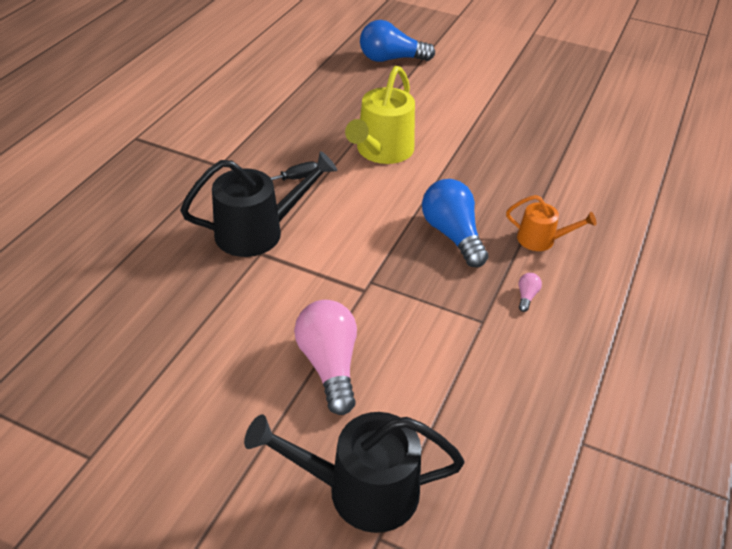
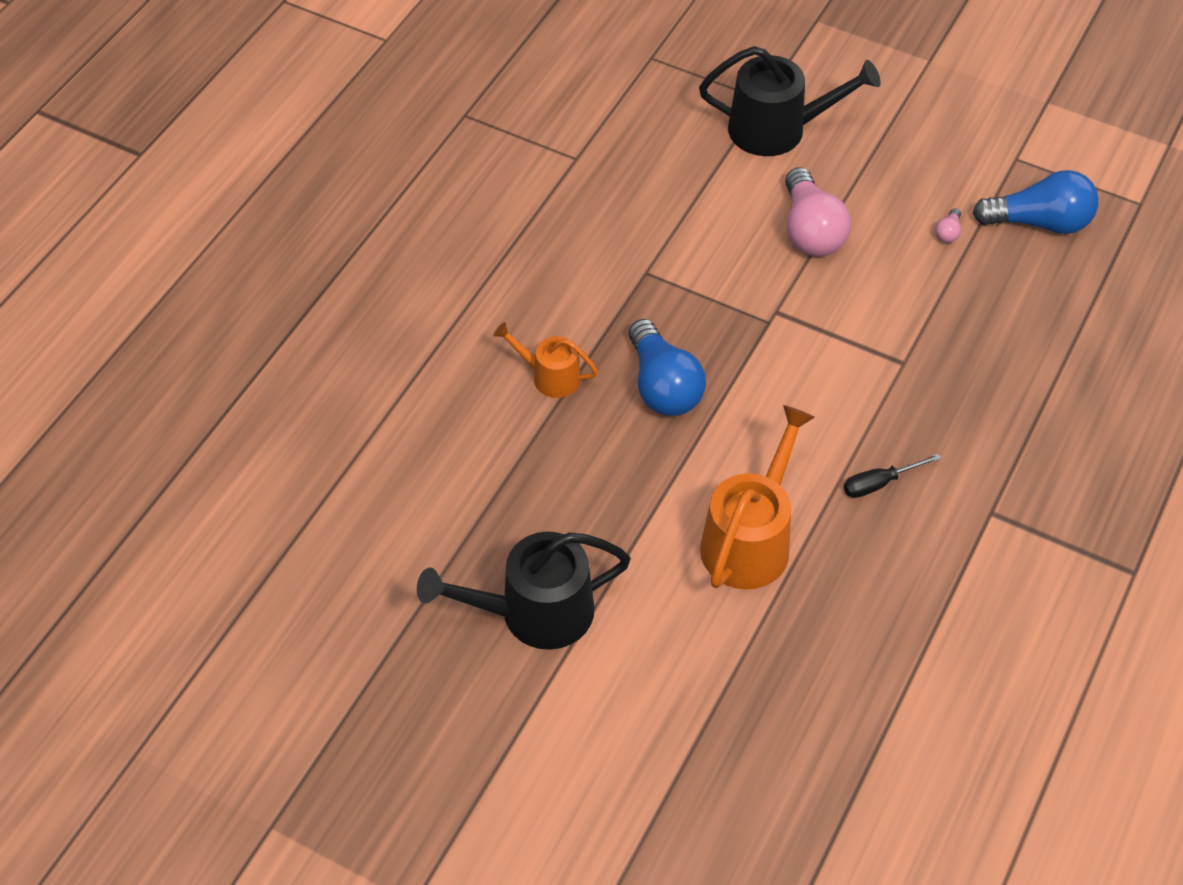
camera: 175 degrees left, 10 degrees up
(258, 232) = (912, 394): black watering can -> black watering can (534, 612)
(382, 151) = (750, 540): yellow watering can -> orange watering can
(391, 59) = (726, 798): blue light bulb -> blue light bulb (1039, 222)
(526, 296) = (589, 300): pink light bulb -> pink light bulb (948, 233)

